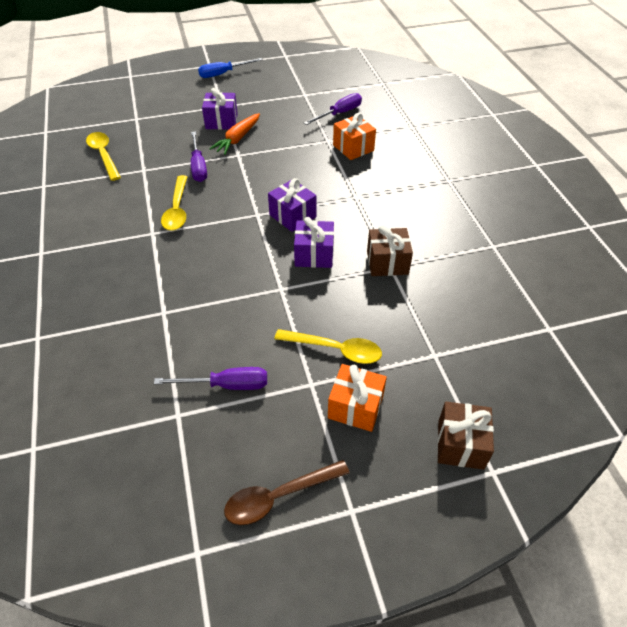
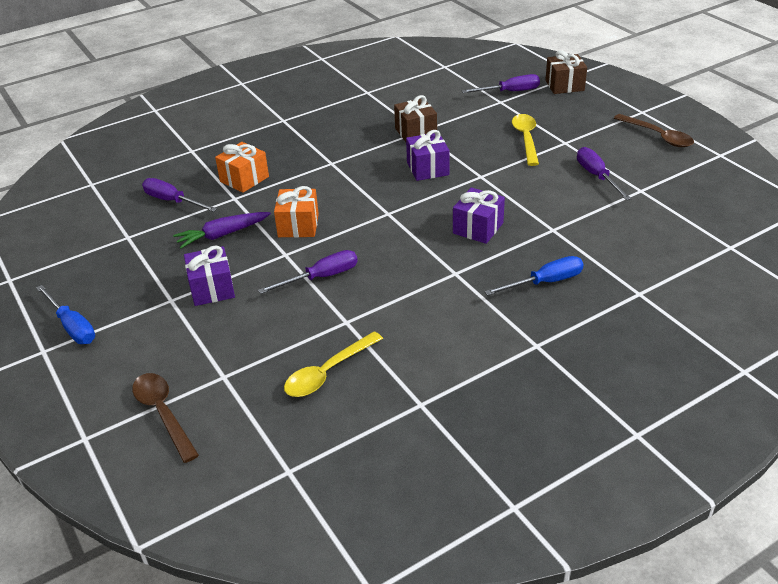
camera: 105 degrees left, 10 degrees down
(99, 281) = (545, 282): none -> blue screwdriver
(125, 98) = (163, 413): none -> brown spoon
(177, 210) = (408, 268): yellow spoon -> none
(237, 139) = (250, 263): orange carrot -> none
(281, 130) = (222, 235): none -> purple carrot
(292, 216) = (379, 191): purple gift -> purple gift (478, 228)
(355, 407) = (569, 122): orange gift -> orange gift (298, 225)
(458, 374) = (510, 92): none -> purple screwdriver

